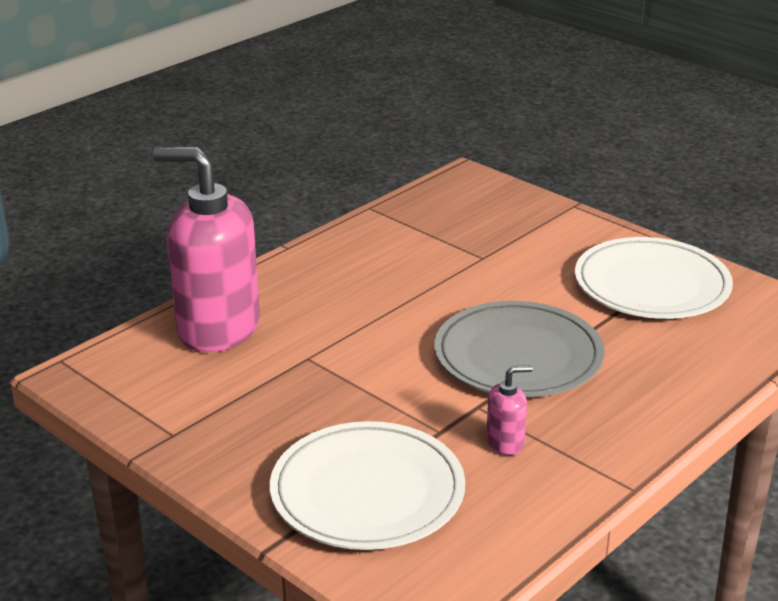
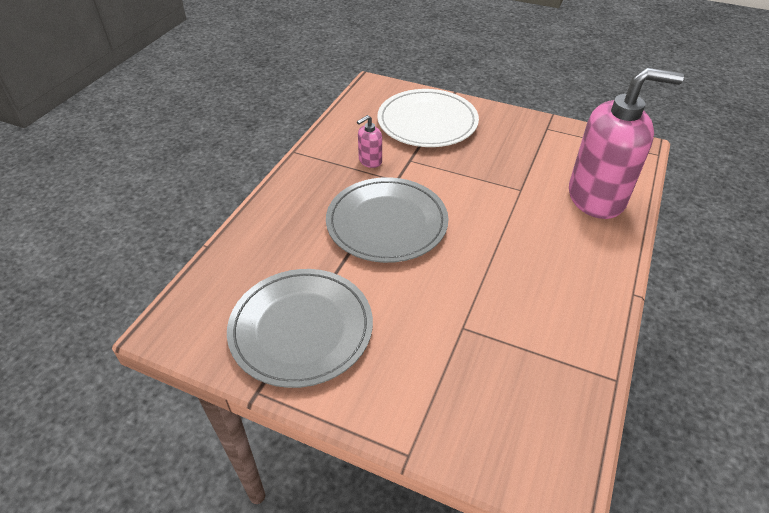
camera: 160 degrees right, 15 degrees up
(651, 285) = (301, 329): white plate -> grey plate

